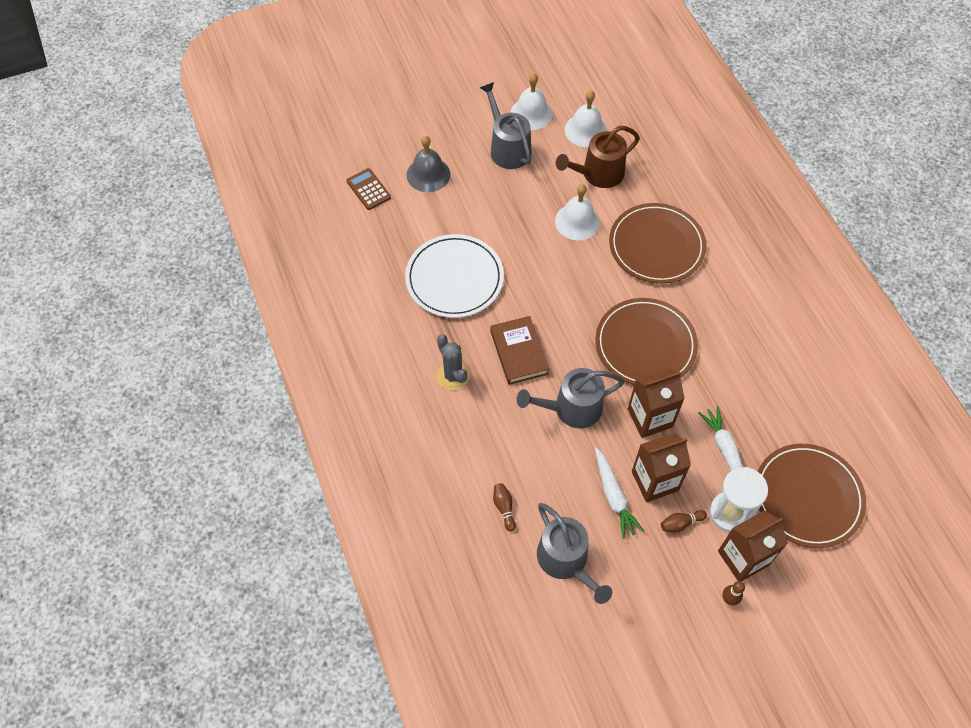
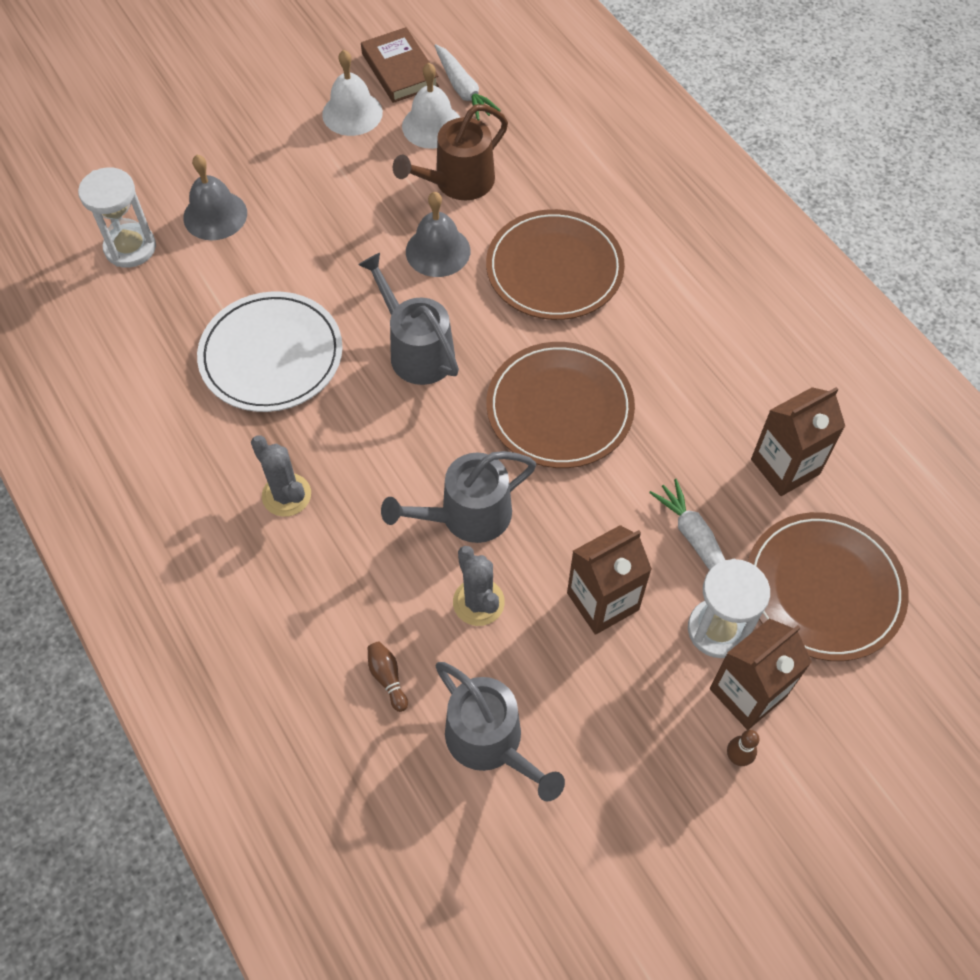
camera: 10 degrees left, 0 degrees up
(368, 189) = (130, 248): brown calculator -> white hourglass
(507, 148) = (325, 164): grey watering can -> grey watering can (416, 350)
(519, 352) = (379, 447): brown book -> brown book (400, 70)
(571, 468) = (478, 602): none -> grey cactus
(577, 221) = (438, 251): white bell -> grey bell
(614, 496) = (547, 633): white carrot -> white carrot (463, 89)
(650, 418) = (582, 511): brown carton -> brown carton (785, 467)
(680, 523) = (650, 657): brown bowling pin -> none

